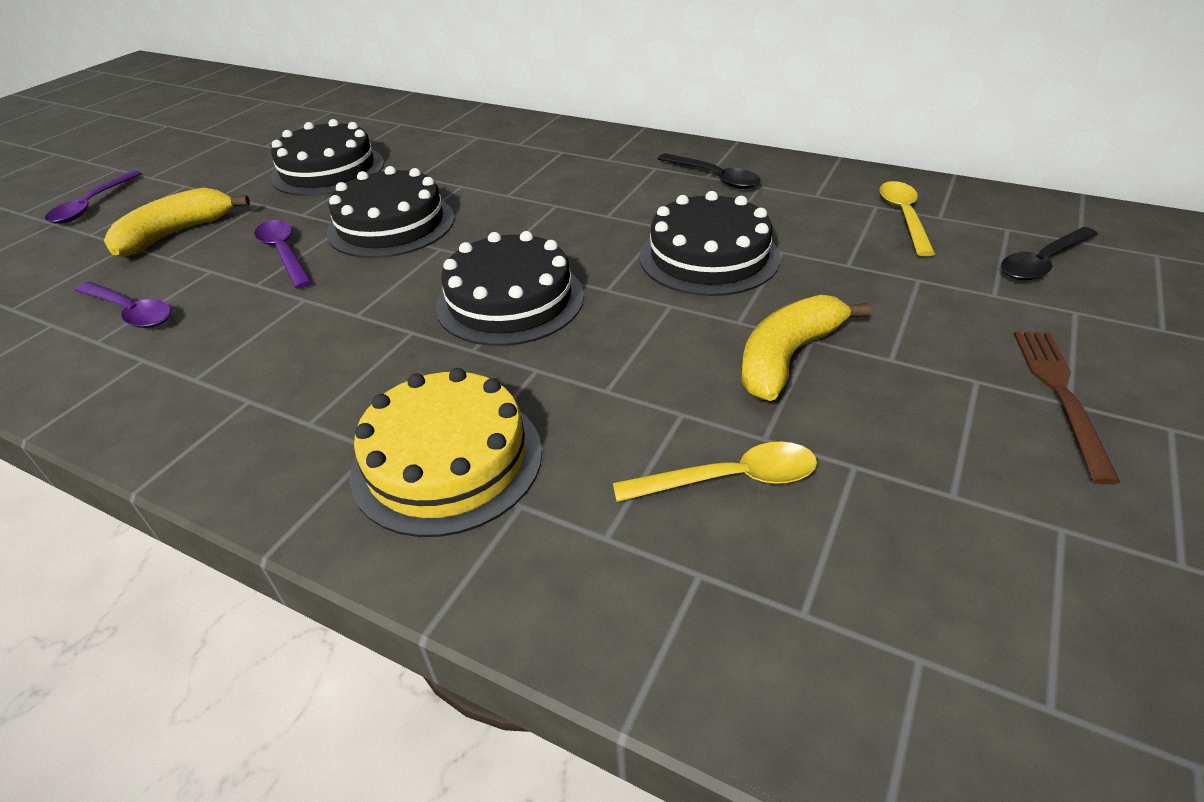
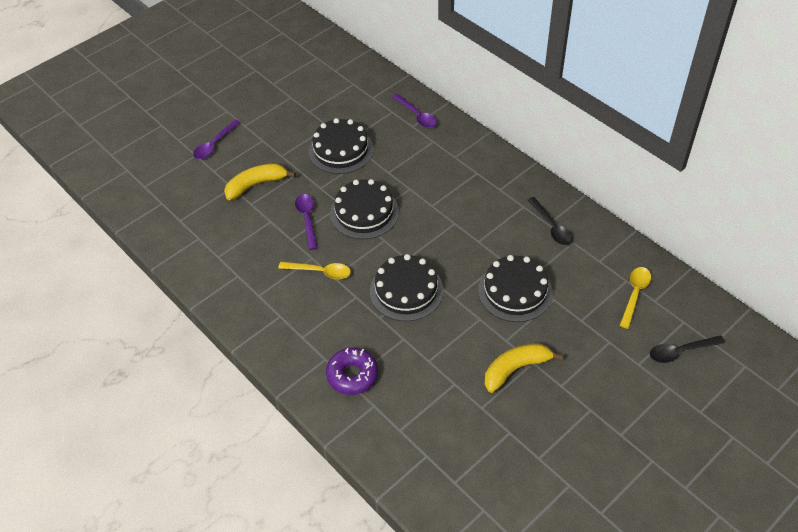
camera: 20 degrees right, 10 degrees up
(130, 312) = (233, 241): purple spoon -> purple spoon (417, 115)
(447, 460) = (352, 375): yellow cake -> purple donut
(729, 479) = (457, 421): yellow spoon -> yellow spoon (320, 272)
(1060, 394) = (620, 429): brown fork -> none

